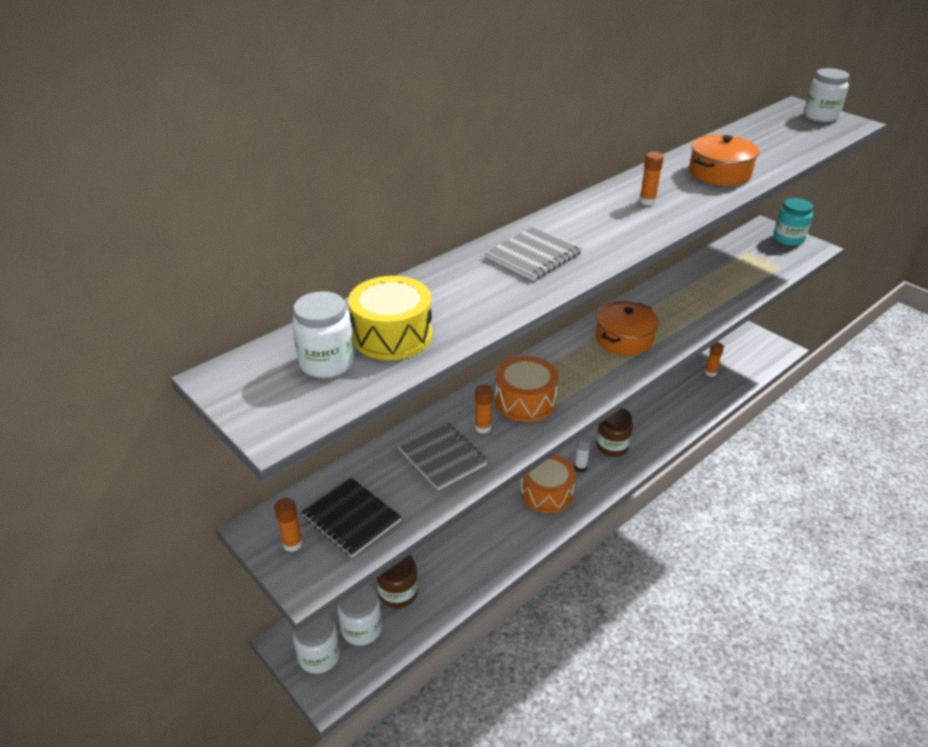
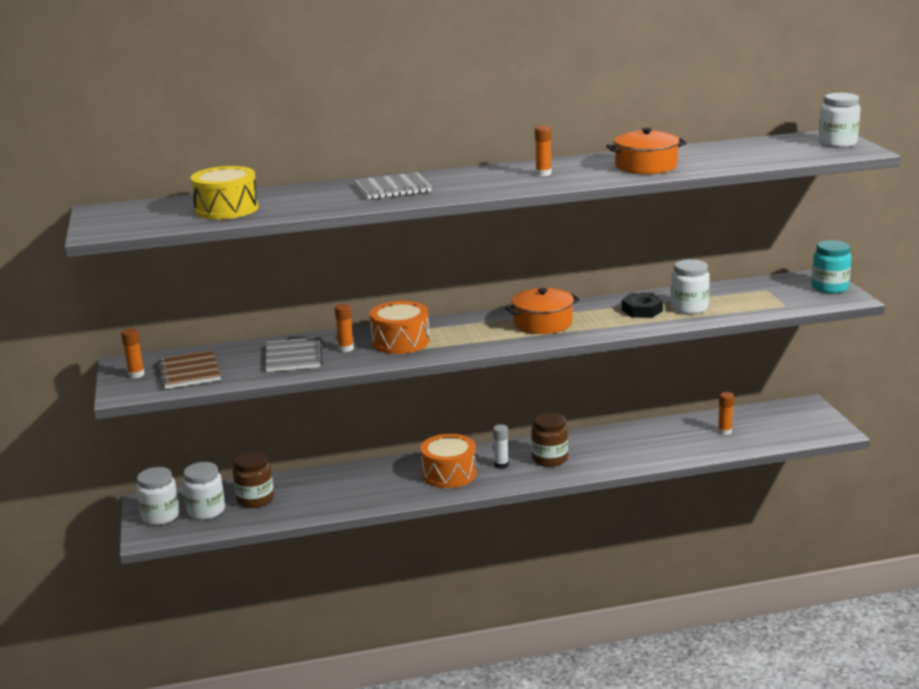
camera: 30 degrees right, 15 degrees down
(327, 362) = (167, 213): white jar -> white jar (689, 308)
(351, 518) = (189, 372): black notebook -> brown notebook
(685, 300) = (642, 310): none -> black nut

